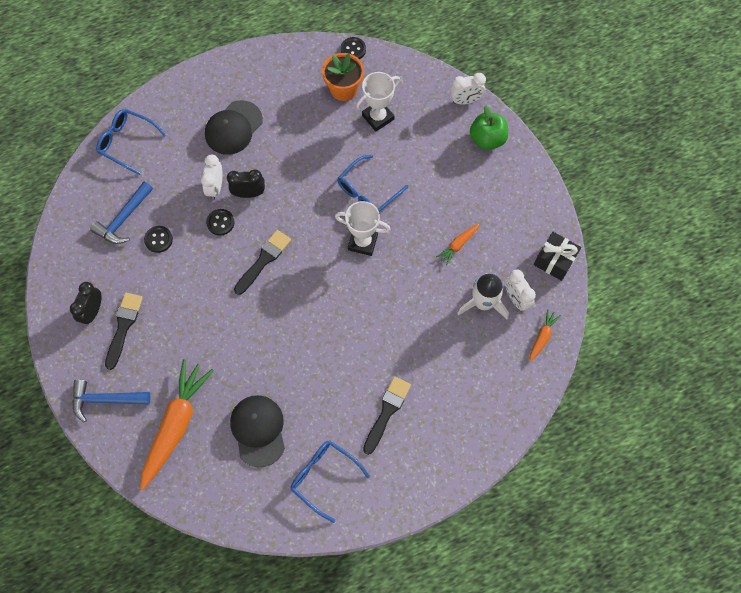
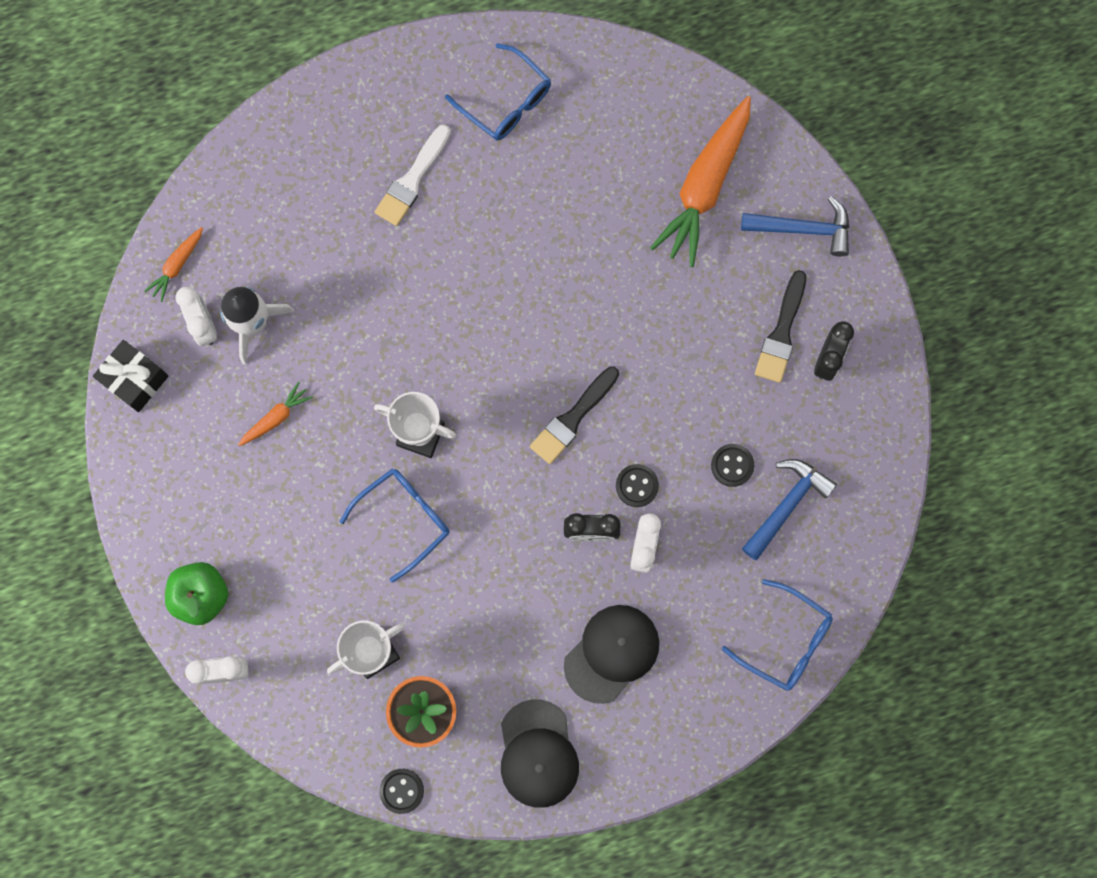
camera: 175 degrees left, 10 degrees up
(258, 430) = (591, 170): black cap -> black cap (538, 754)
(387, 412) = (412, 180): black brush -> white brush

